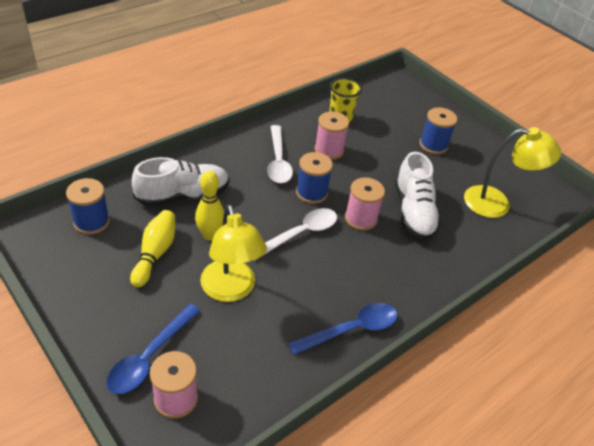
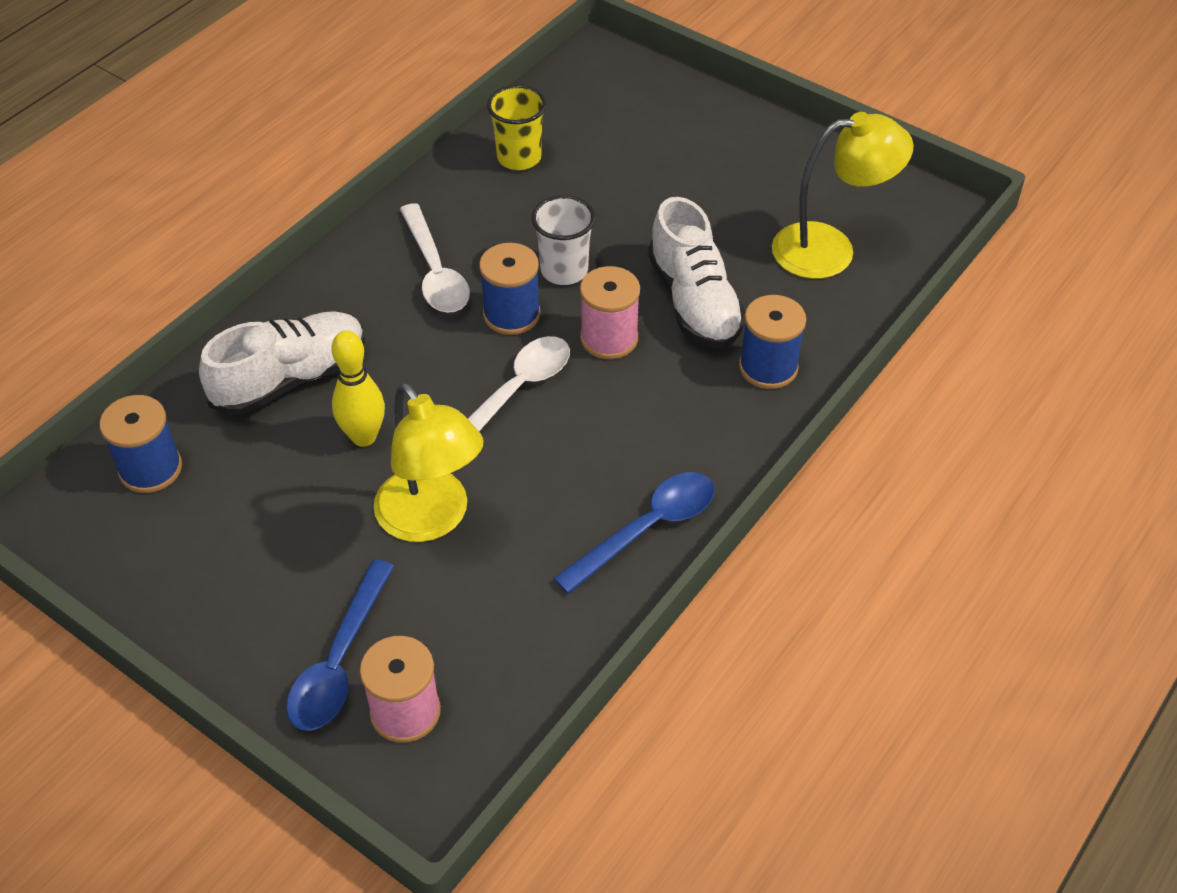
camera: 10 degrees left, 5 degrees up
(155, 253) = (282, 493): yellow bowling pin -> none
(329, 150) = (517, 227): pink spool -> none
(347, 178) = (564, 270): none -> white cup
(433, 145) = (697, 169): blue spool -> blue spool (768, 367)

